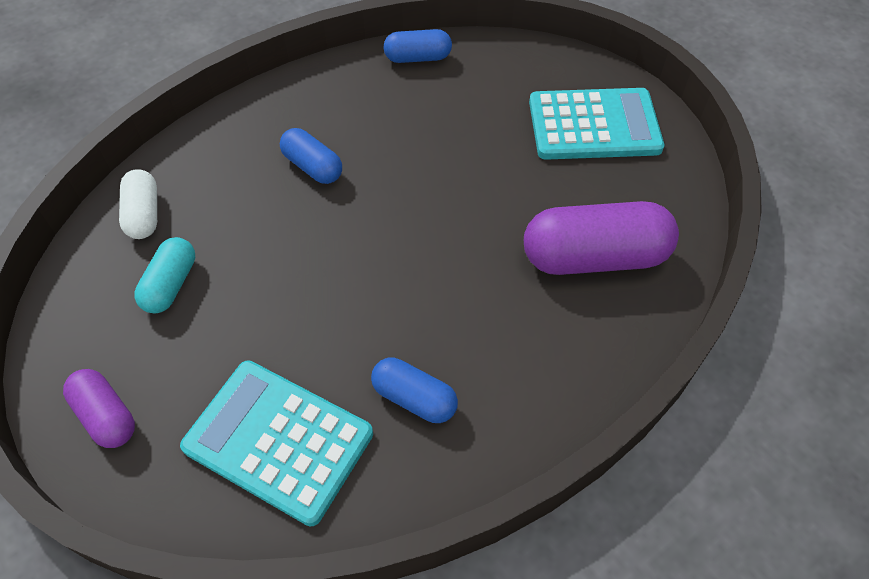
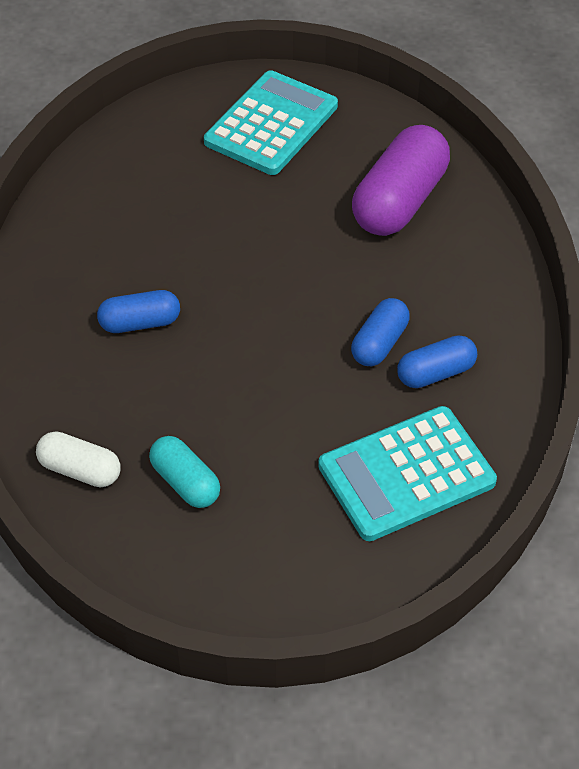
camera: 55 degrees left, 5 degrees down
(106, 416) = (290, 582): purple capsule -> none
(418, 58) = (77, 186): blue capsule -> blue capsule (379, 343)

